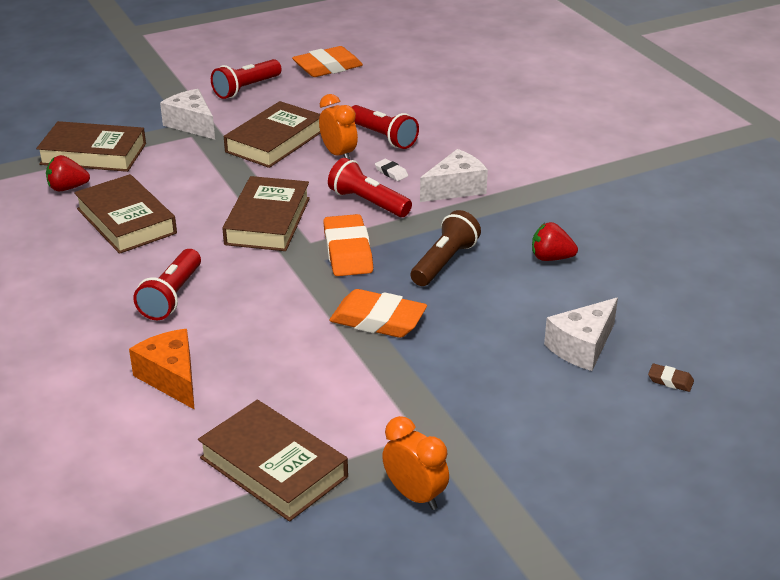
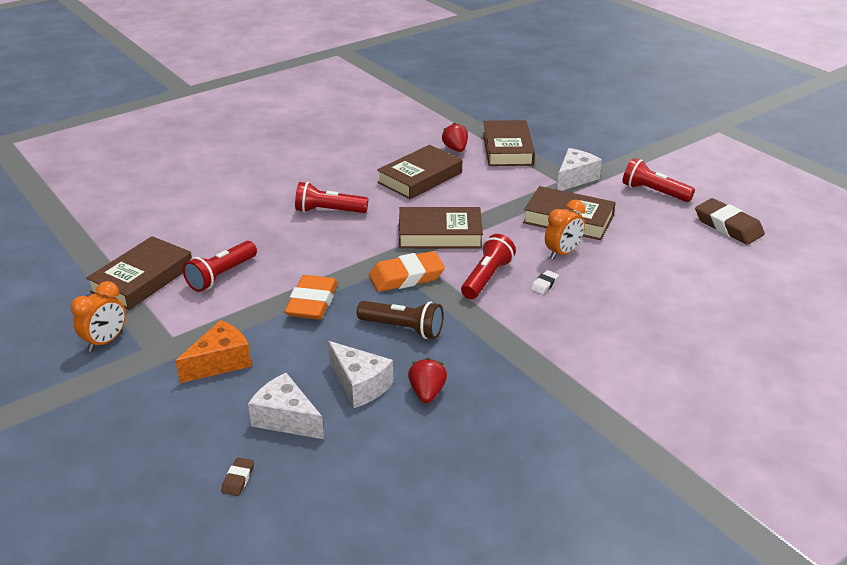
camera: 80 degrees right, 0 degrees up
(171, 378) = (236, 226): orange cheese -> orange cheese (220, 362)
(327, 67) = (728, 226): orange eraser -> brown eraser
(383, 137) = (607, 273): red flashlight -> red flashlight (221, 276)
(455, 188) = (532, 324): white cheese -> white cheese (360, 385)

